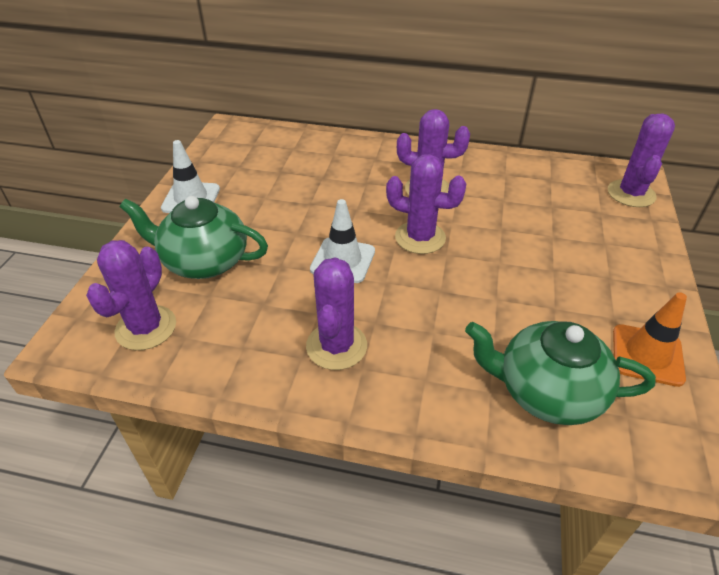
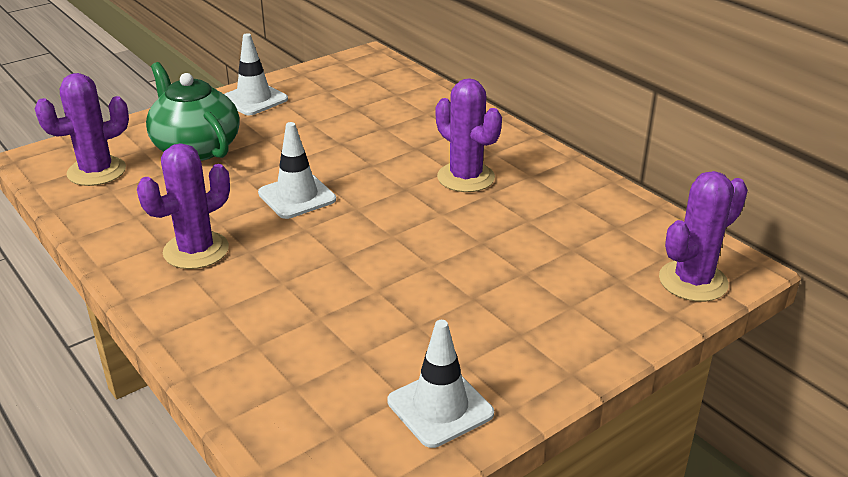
camera: 40 degrees right, 10 degrees down
(420, 237) = (390, 211): purple cactus -> none
(547, 392) = (299, 374): green teapot -> none
(647, 355) = (440, 407): orange traffic cone -> white traffic cone

